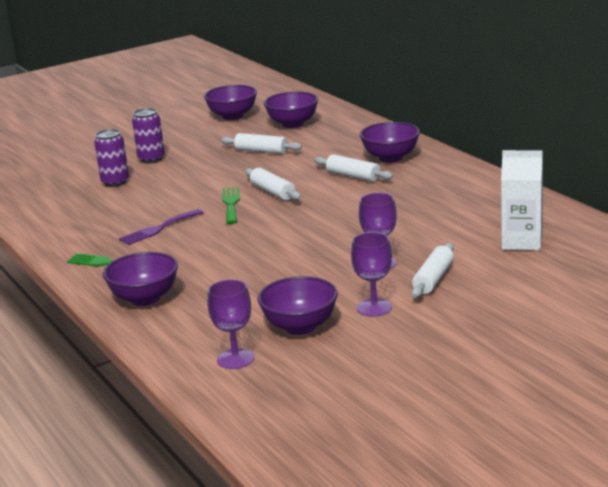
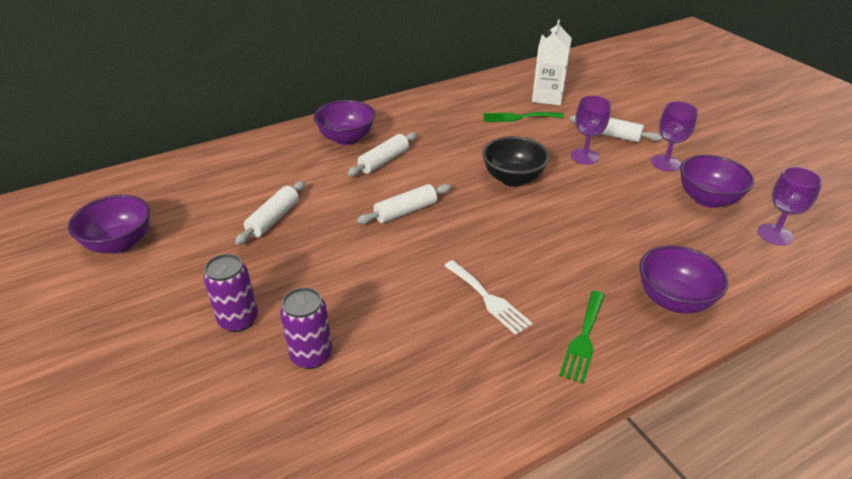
camera: 90 degrees left, 15 degrees up
(159, 228) = (487, 298): purple fork -> white fork
(231, 204) = (429, 241): green fork -> green fork (519, 117)
(292, 124) = (196, 195): purple bowl -> none
(329, 230) = (513, 179): none -> black bowl

